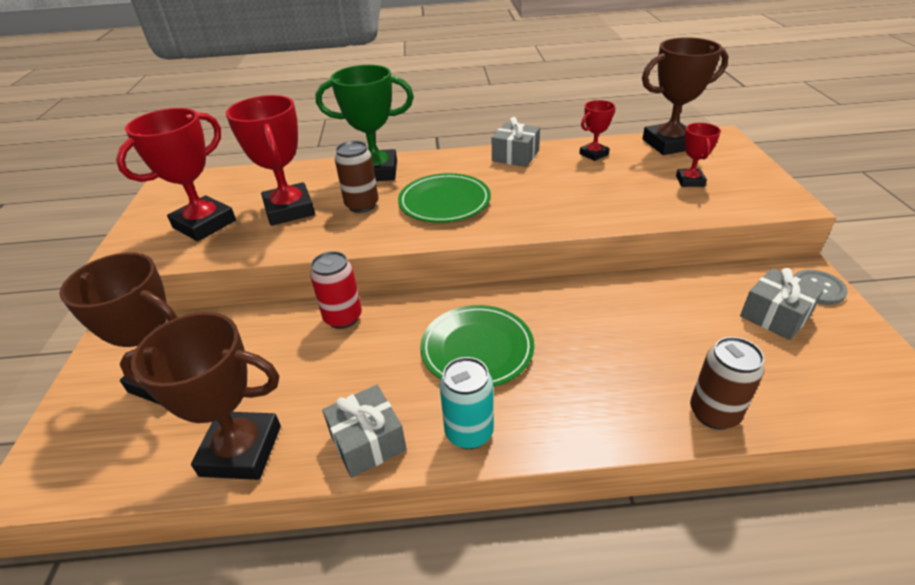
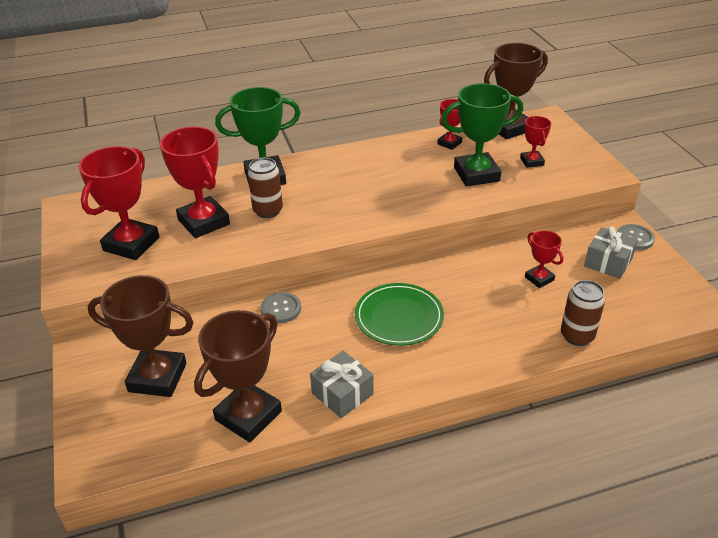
camera: 15 degrees left, 0 degrees up
(241, 450) = (248, 415): brown trophy -> brown trophy turned 45 degrees counterclockwise
(343, 318) = (281, 309): red can -> grey button
(444, 202) = (339, 200): green plate -> none
(469, 432) = (414, 375): turquoise can -> none
(515, 156) = (383, 151): grey gift -> none
(616, 189) = (476, 174): none -> green trophy
(674, 324) = (539, 278): none -> red trophy

